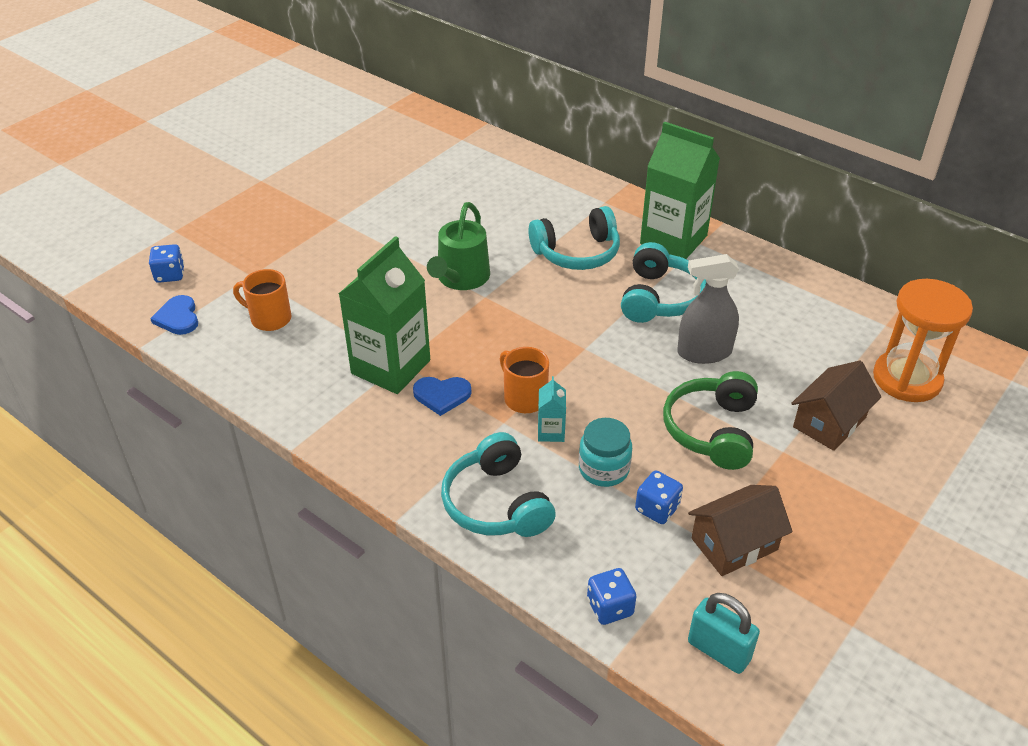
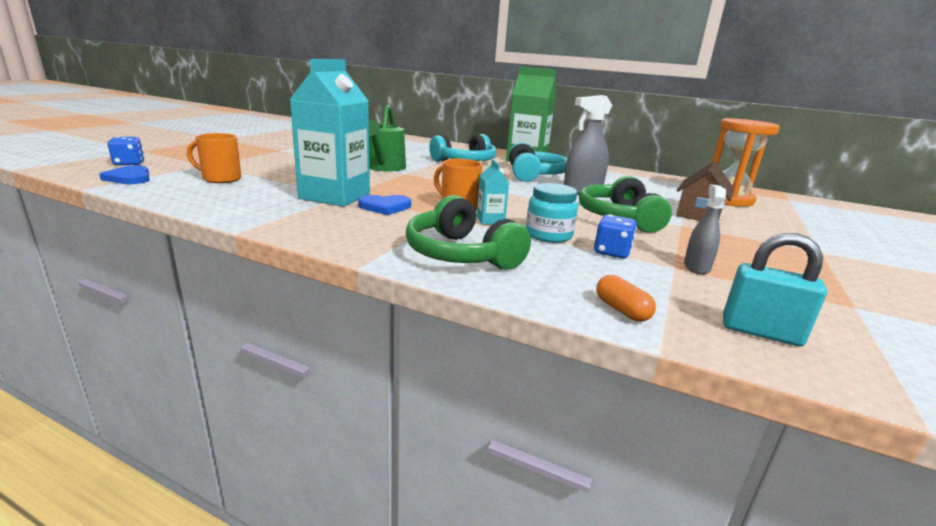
camera: 15 degrees left, 20 degrees down
(391, 367) = (335, 196): green carton -> turquoise carton
(496, 503) = (461, 254): turquoise headphones -> green headphones
(610, 607) = (621, 310): blue dice -> orange capsule
(734, 544) = (696, 267): brown house -> grey spray bottle

